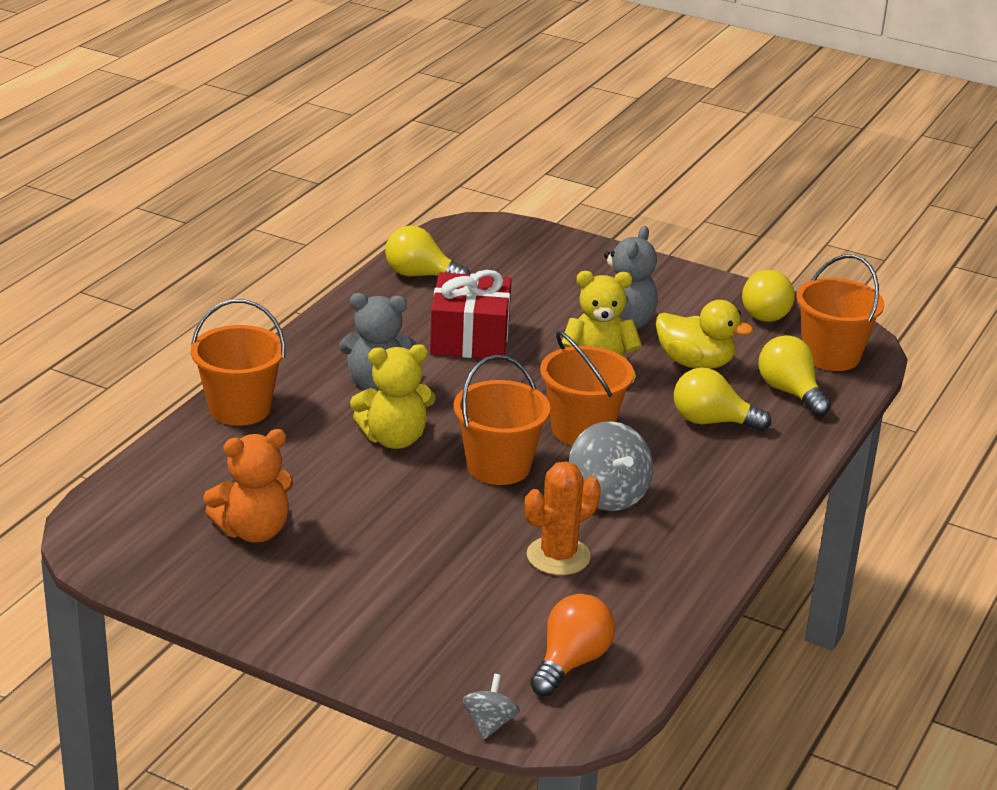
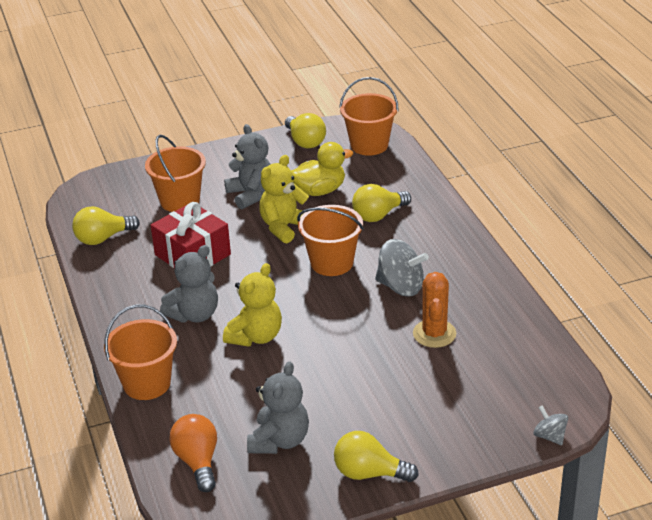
camera: 45 degrees left, 5 degrees up
(253, 531) = (279, 441): orange teddy bear -> grey teddy bear
(498, 466) = (329, 311): orange bucket -> orange bucket (180, 201)
(571, 662) = (528, 378): orange light bulb -> orange light bulb (198, 461)
(790, 392) = (384, 176): yellow light bulb -> yellow light bulb (369, 473)

